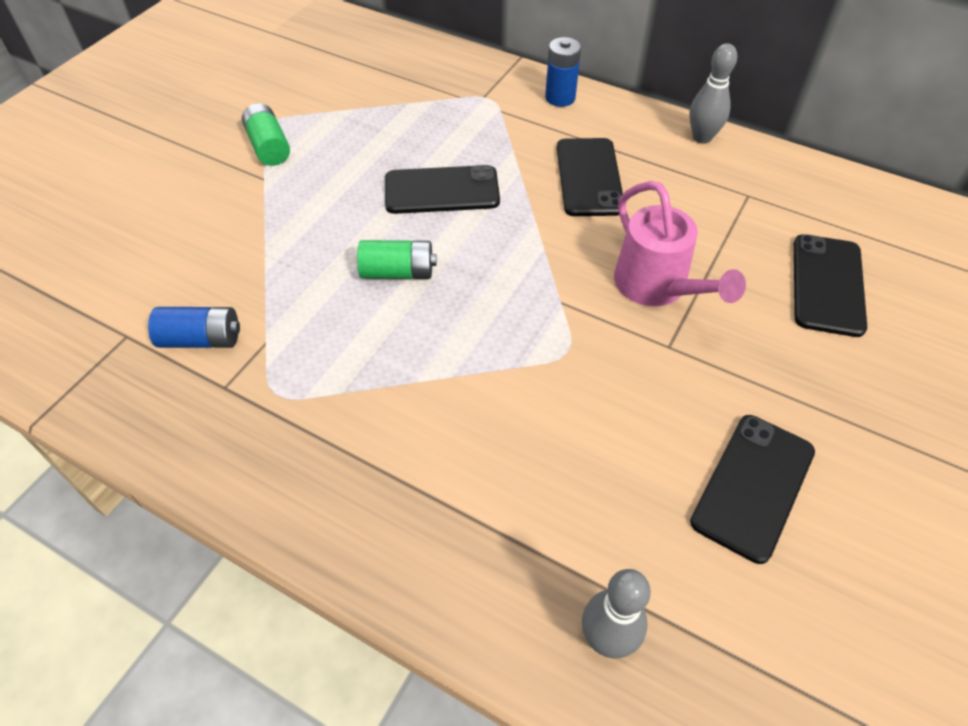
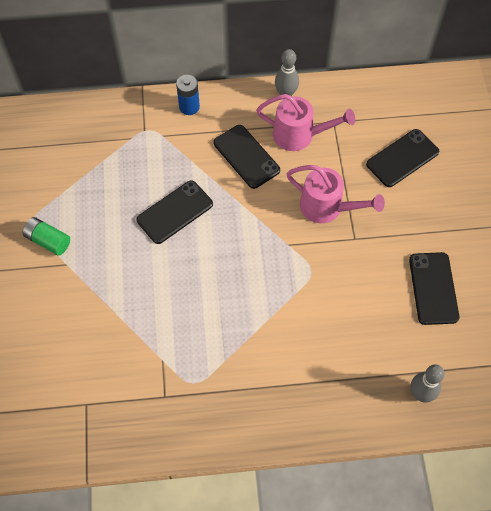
camera: 35 degrees left, 10 degrees up
(201, 339) = (128, 380): blue battery -> none
(398, 272) = (194, 278): green battery -> none
(685, 188) = (300, 136): none -> pink watering can
(827, 285) = (402, 158): black phone -> black phone turned 75 degrees clockwise

